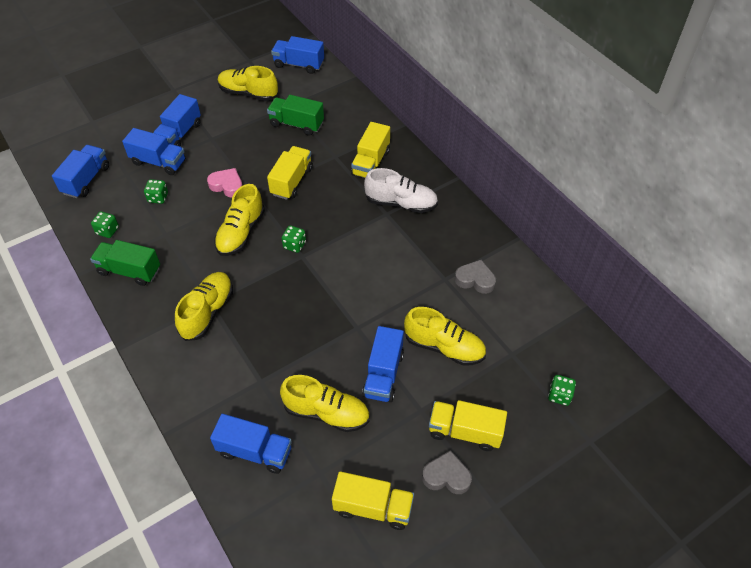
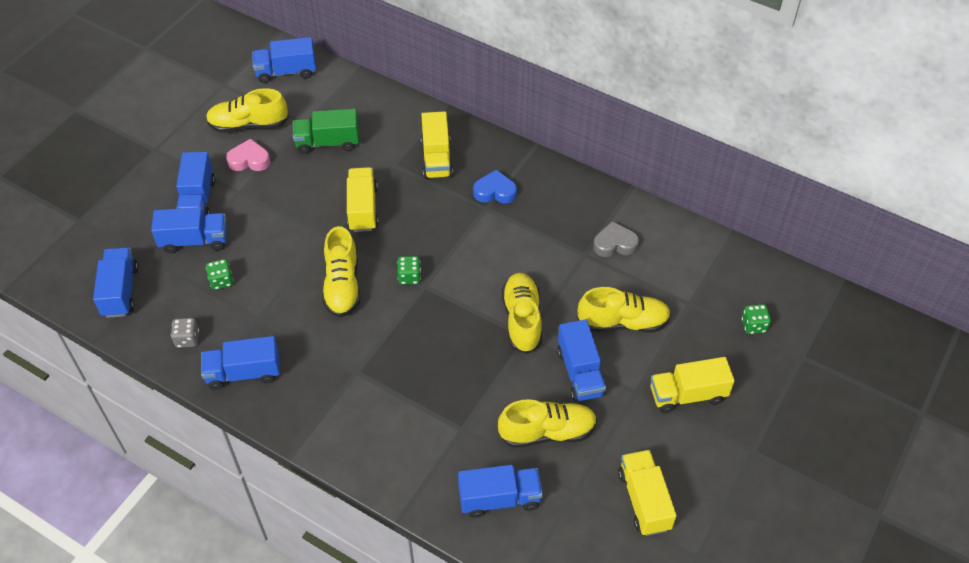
camera: 25 degrees left, 0 degrees up
(107, 231) = (187, 339): green dice -> grey dice
(129, 271) = (244, 373): green truck -> blue truck
(207, 312) = (361, 382): yellow shoe -> yellow shoe (522, 319)
(227, 185) = (293, 239): pink heart -> pink heart (249, 160)
(373, 507) = (644, 500): yellow truck -> yellow truck turned 90 degrees counterclockwise
(401, 203) = (495, 191): white shoe -> blue heart
(446, 476) = (694, 442): grey heart -> none

